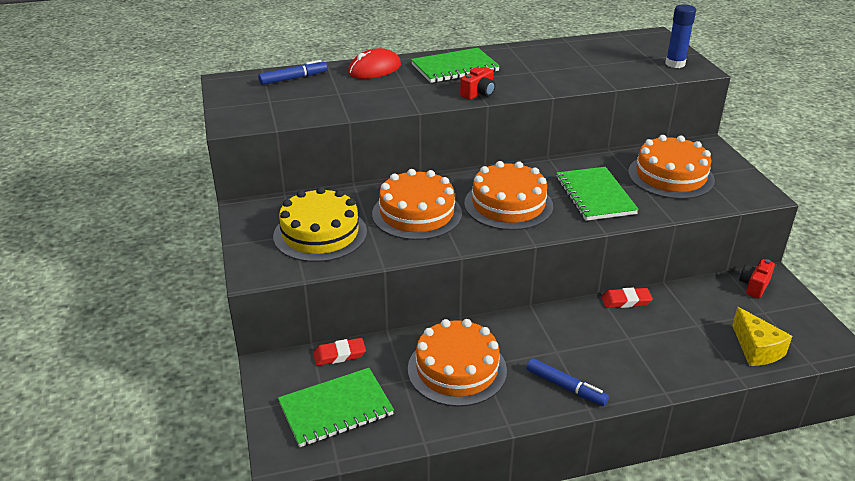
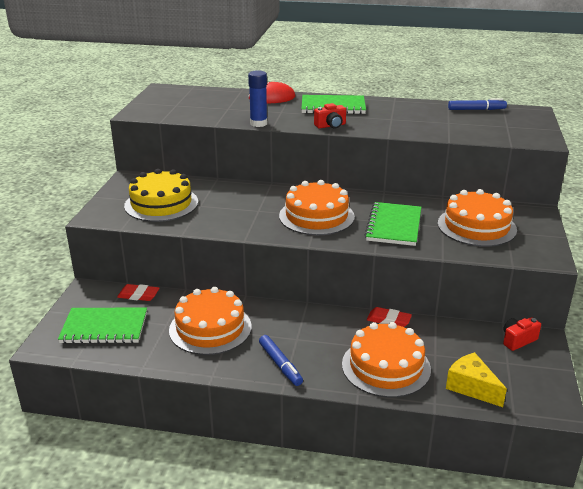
camera: 25 degrees right, 5 degrees down
(293, 78) = (208, 94): blue marker -> blue marker (476, 109)
(417, 213) = (241, 207): orange cake -> orange cake (386, 366)
(675, 64) = (525, 133): blue glue stick -> blue glue stick (258, 123)
(756, 349) = (471, 387): yellow cheese -> yellow cheese turned 135 degrees clockwise

